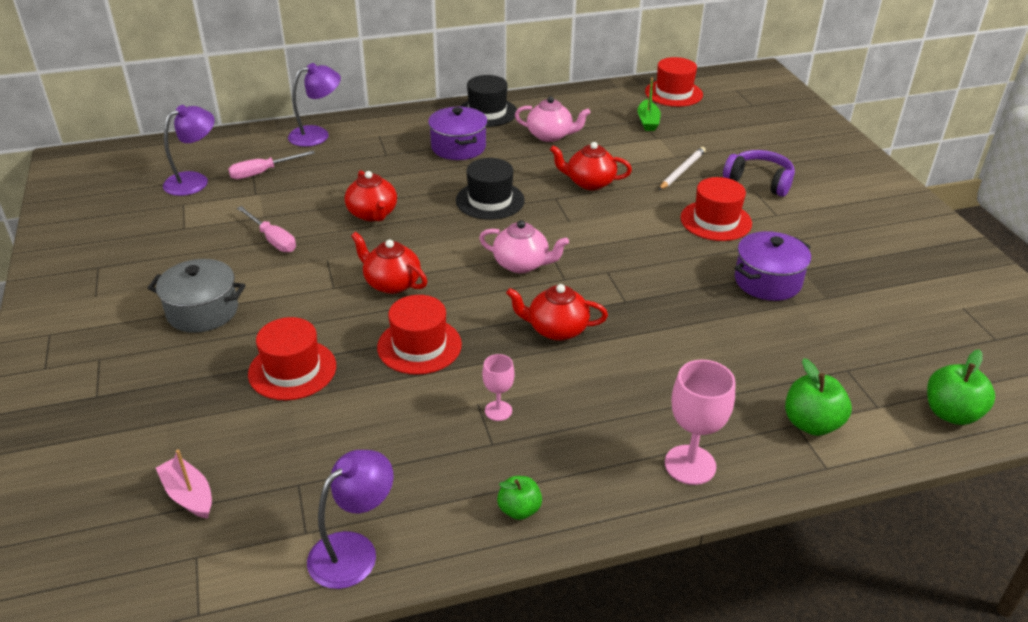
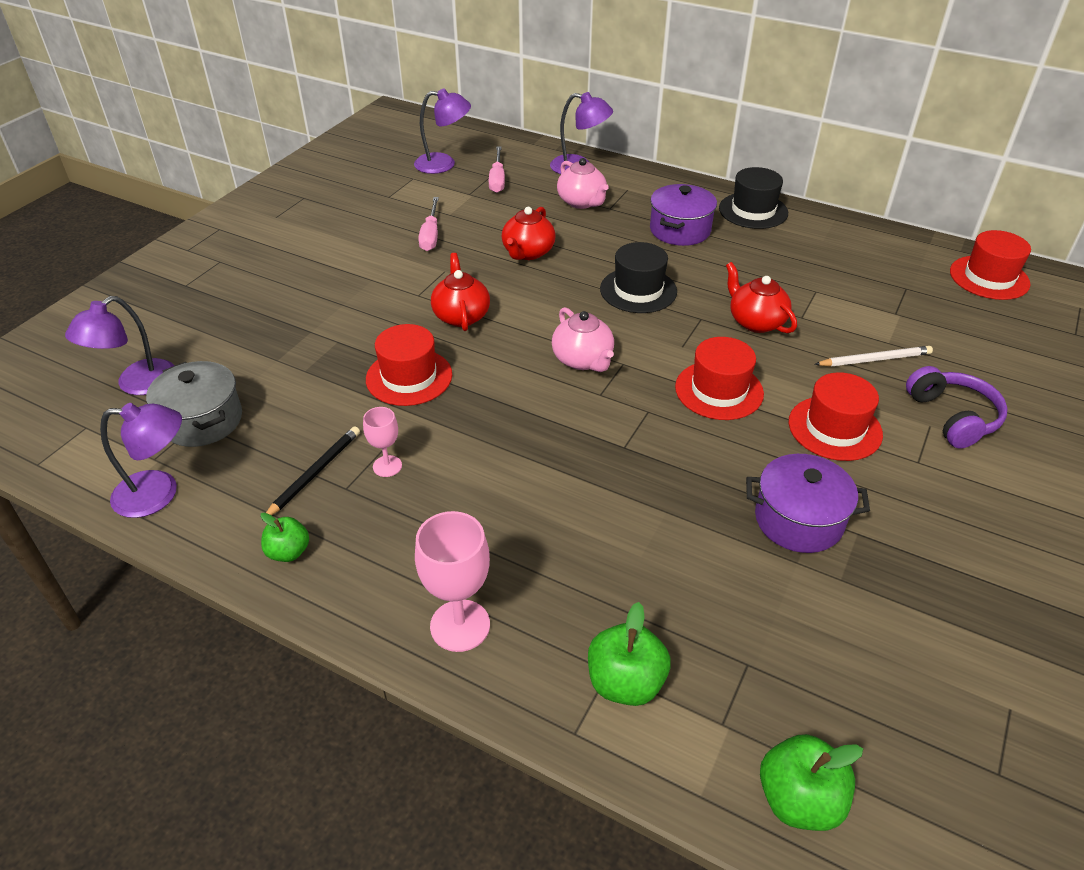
camera: 45 degrees right, 5 degrees up
(189, 495) = (137, 384): pink boat -> purple lamp
(203, 311) = (316, 263): grey pot -> grey pot (202, 420)
(263, 172) = (497, 180): pink screwdriver -> pink screwdriver turned 105 degrees counterclockwise
(292, 370) = (306, 340): red hat -> red hat (719, 390)
(454, 451) = (314, 473): none -> black pencil
(550, 136) = (783, 259): pink teapot -> pink teapot (582, 202)
(556, 329) = (528, 432): red teapot -> none
(648, 121) = (911, 293): green boat -> none

